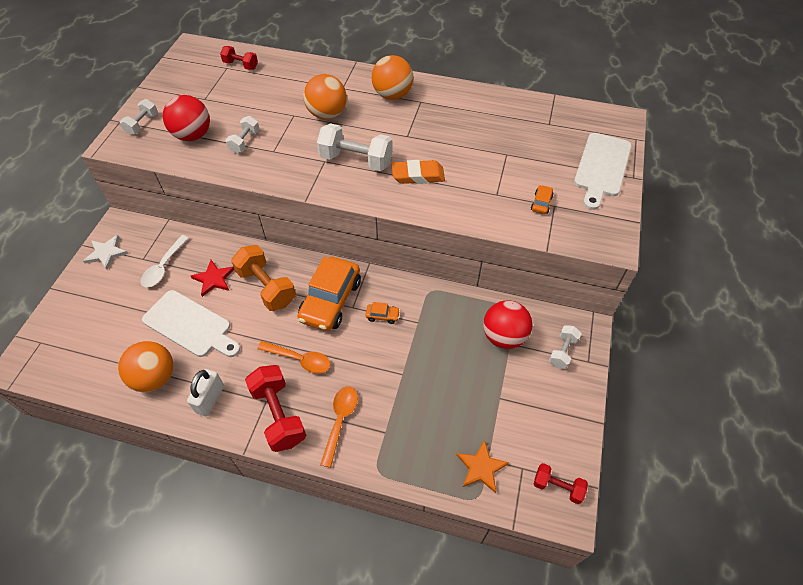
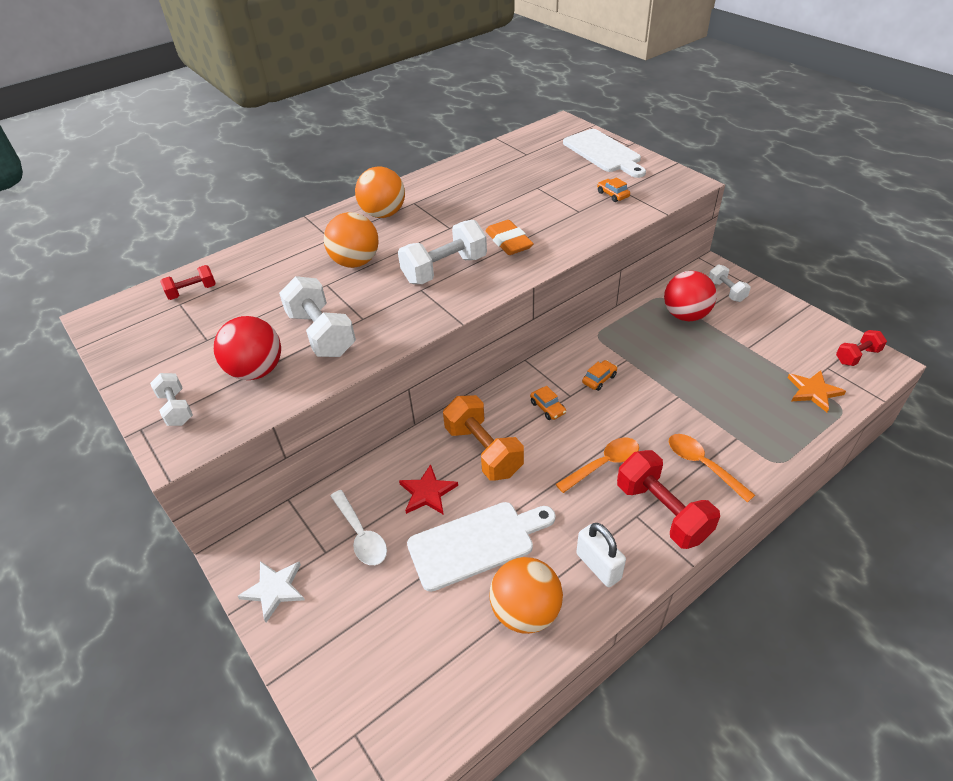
camera: 50 degrees left, 10 degrees down
(245, 142) = (322, 334): white dumbbell -> white dumbbell, size x1.76
(266, 287) = (483, 451): orange dumbbell -> orange dumbbell turned 60 degrees clockwise
(279, 415) = (662, 512): red dumbbell -> red dumbbell turned 45 degrees clockwise
(330, 300) = (547, 408): orange car -> orange car, size x0.41
(418, 175) = (509, 242): orange eraser -> orange eraser turned 60 degrees counterclockwise

